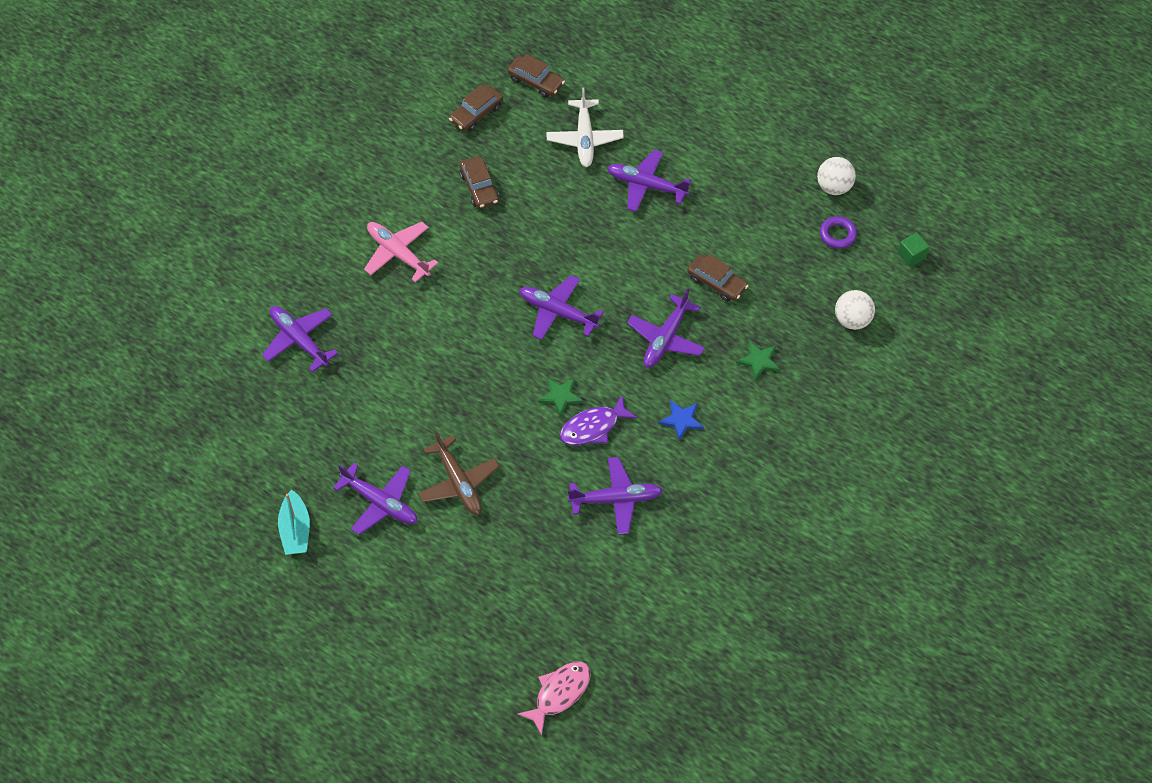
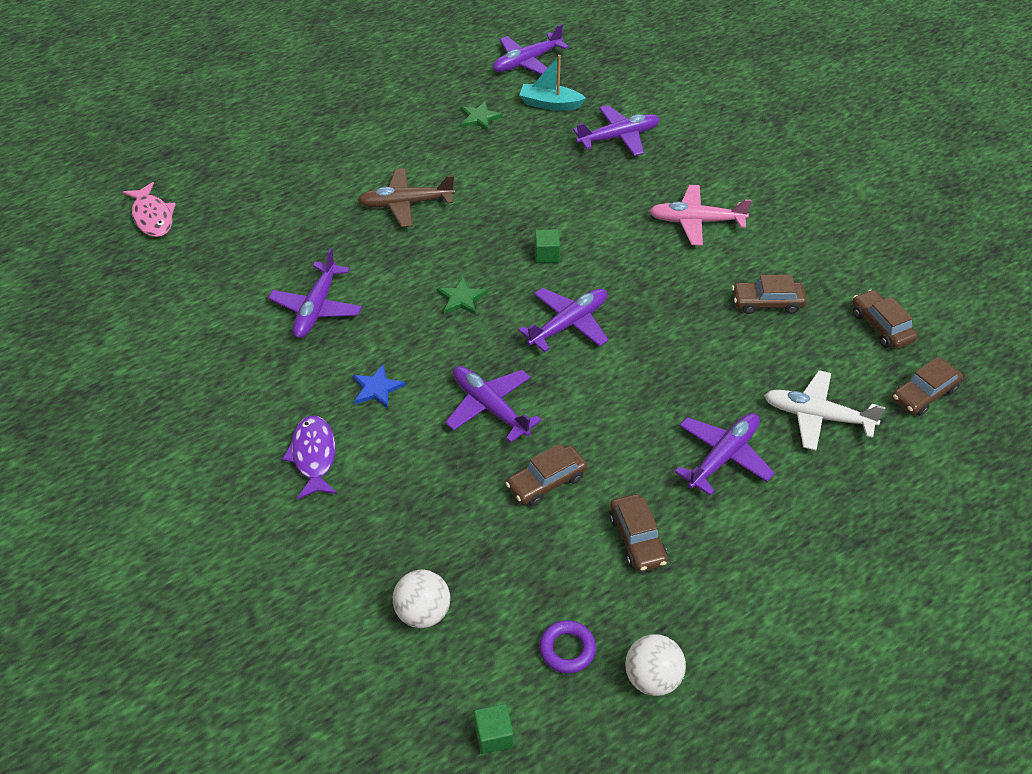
camera: 110 degrees right, 10 degrees down
(295, 530) = (420, 100): turquoise boat -> turquoise boat (550, 104)
(380, 502) = (416, 151): purple plane -> purple plane (527, 62)
(398, 254) = (696, 221): pink plane -> pink plane turned 150 degrees counterclockwise
(483, 351) = (546, 255): none -> green cube
(593, 427) = (410, 313): purple fish -> purple fish (314, 456)
(738, 218) = (637, 539): none -> brown car
(759, 361) = (414, 486): green star -> green star (479, 118)

